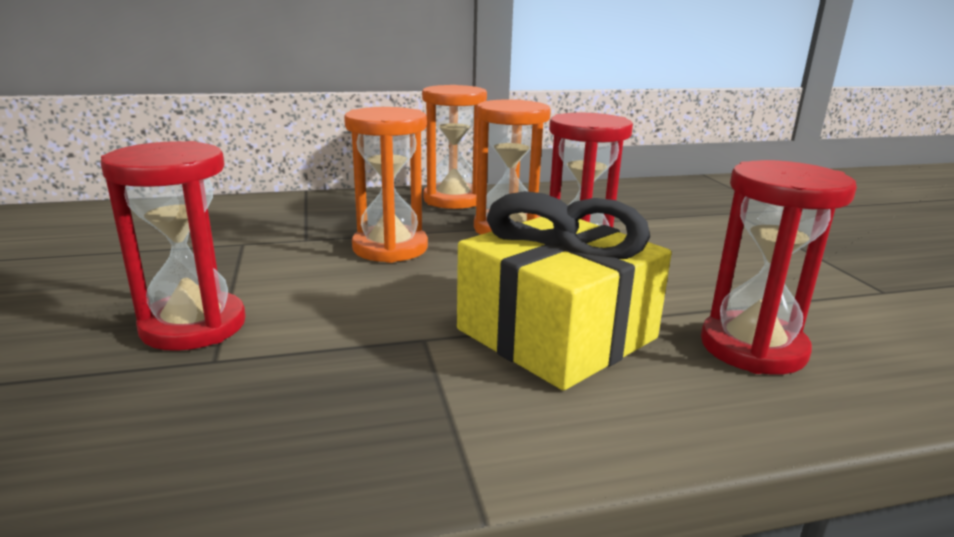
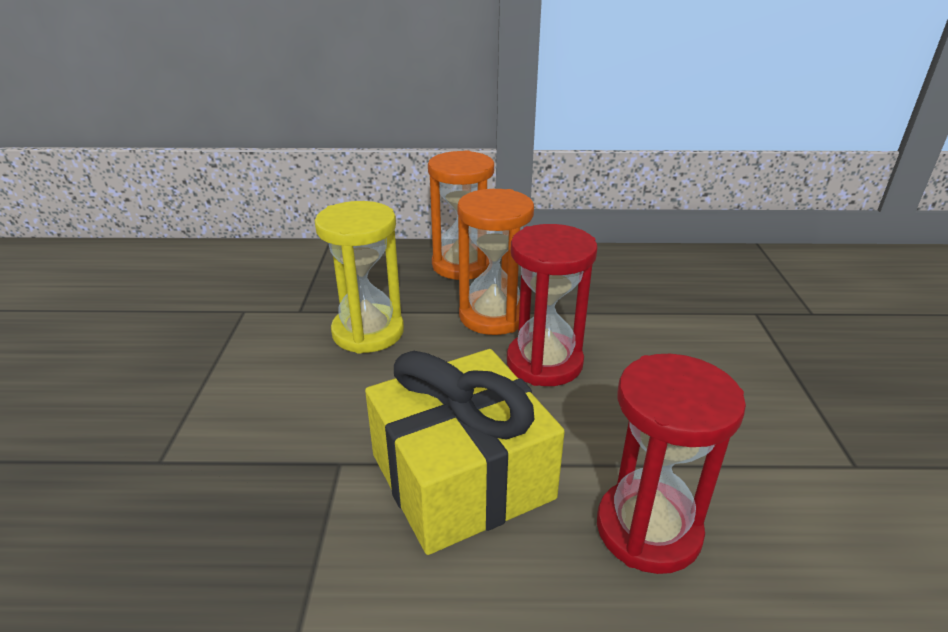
camera: 15 degrees right, 10 degrees up
(193, 326) = (160, 416): red hourglass -> none
(390, 248) = (368, 332): orange hourglass -> yellow hourglass

